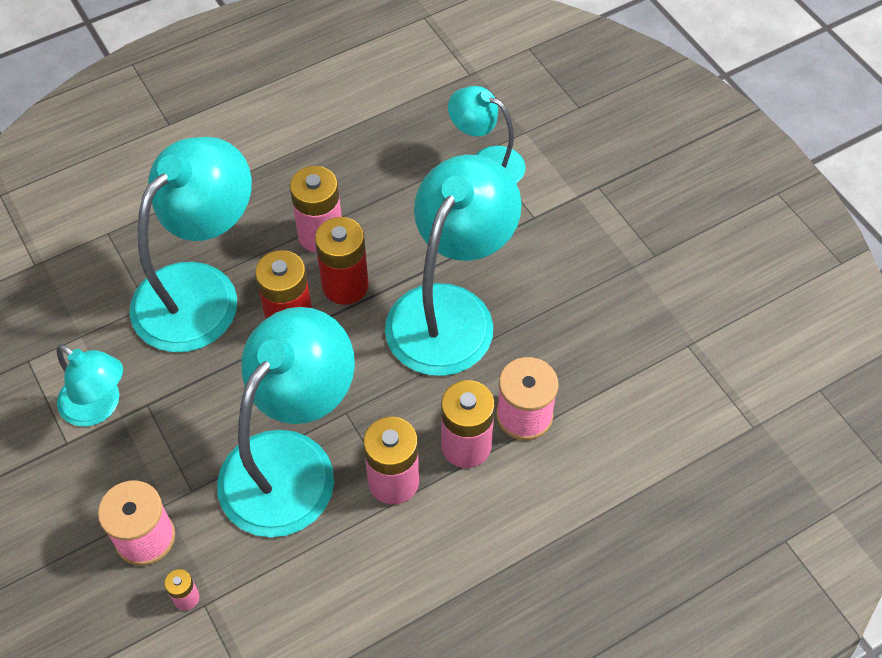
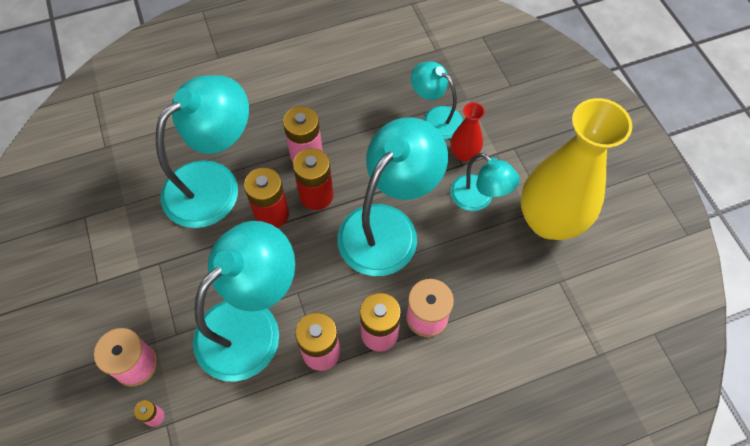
camera: 10 degrees right, 5 degrees up
(99, 407) = (125, 259): turquoise lamp -> turquoise lamp (478, 199)
(533, 203) = (464, 154): none -> red vase
(661, 272) = (549, 221): none -> yellow vase

